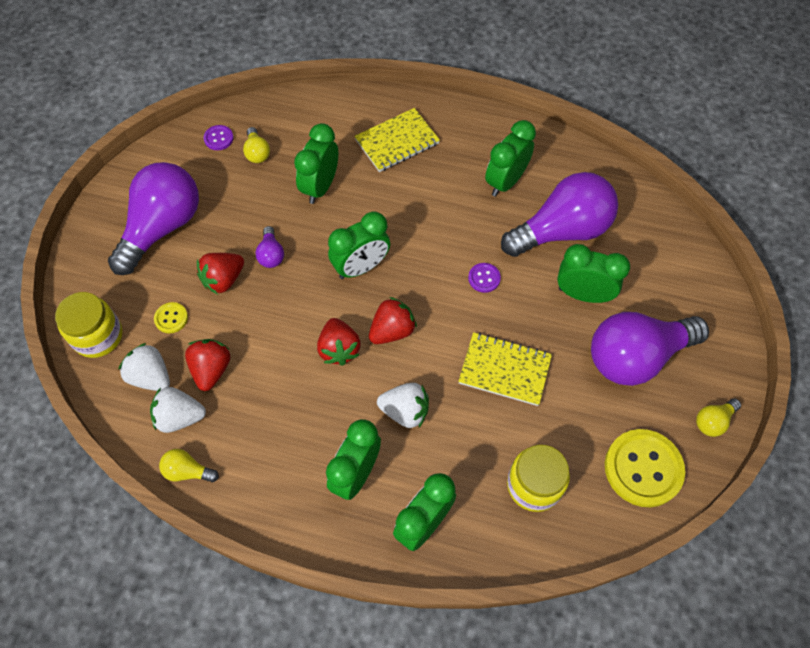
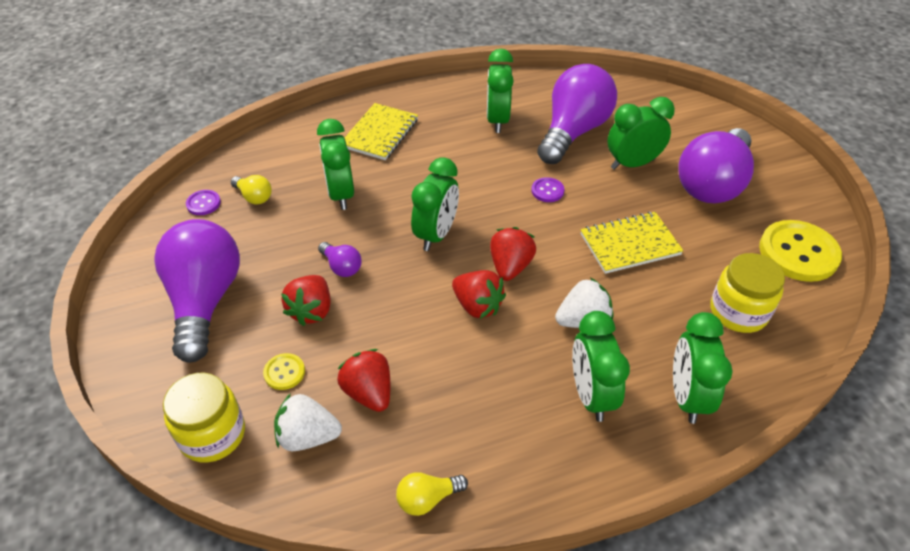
camera: 35 degrees left, 15 degrees down
(180, 417) = (373, 454): white strawberry -> none
(713, 421) = (806, 195): yellow light bulb -> none

